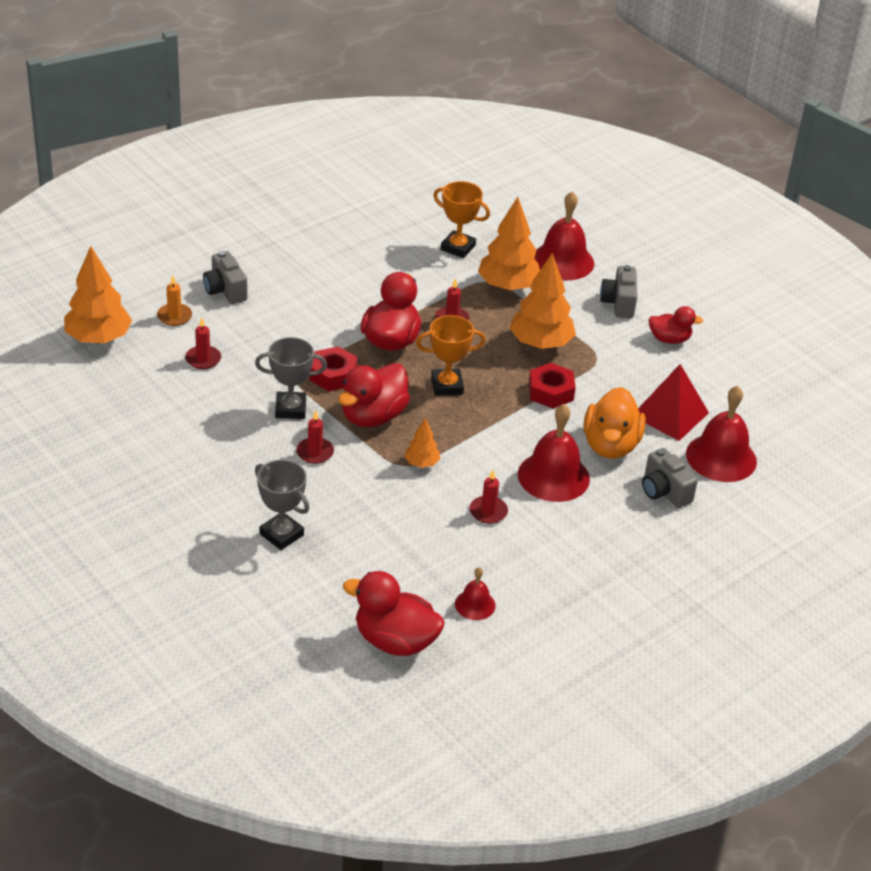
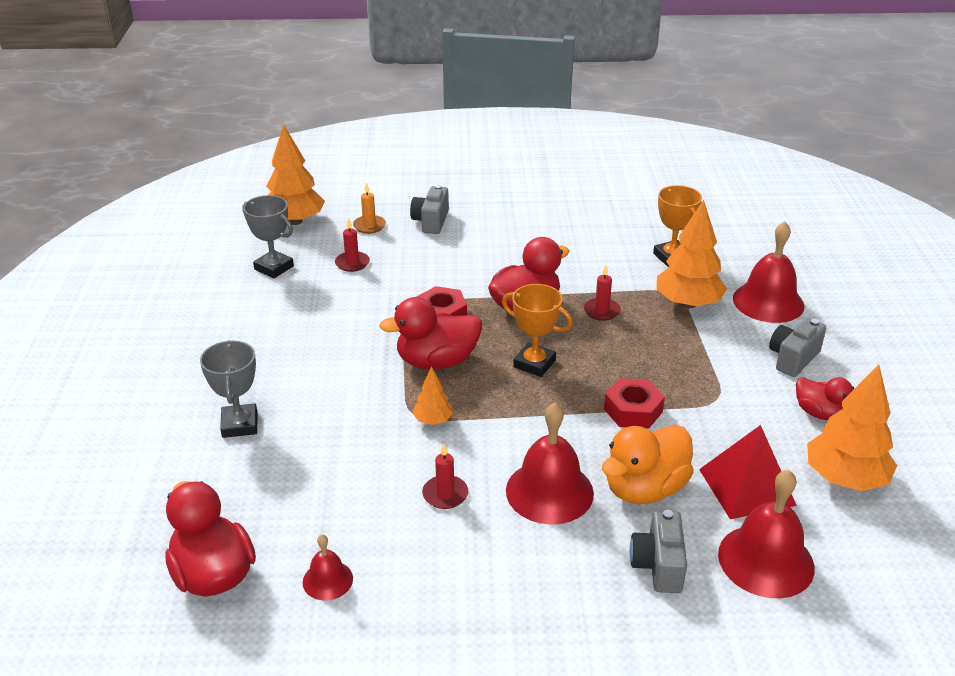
camera: 40 degrees right, 5 degrees down
(290, 409) = (374, 327): grey trophy -> grey trophy (274, 268)
(315, 452) = (351, 370): red candle -> none
(540, 343) = (669, 363): orange tree -> orange tree (844, 478)

